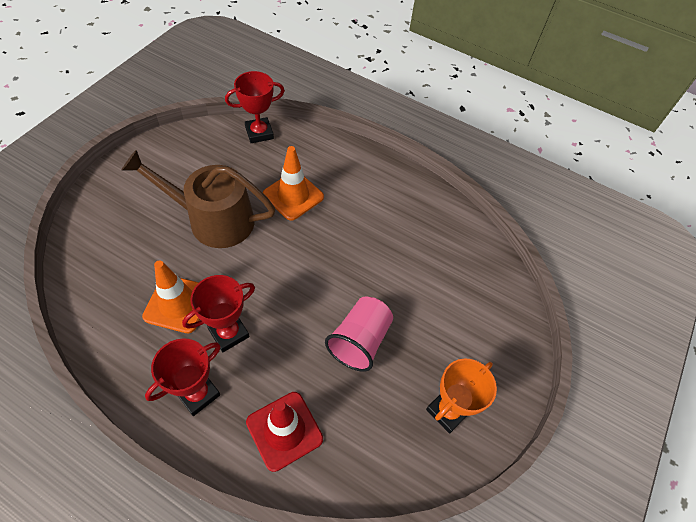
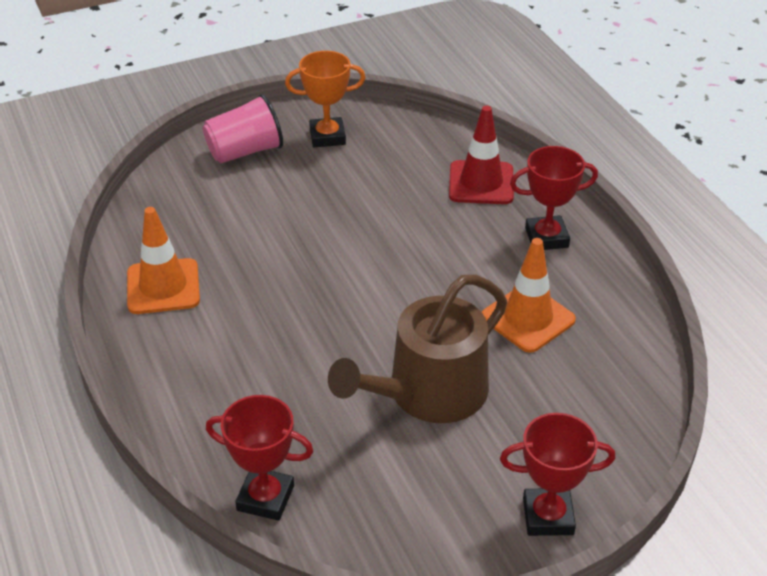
camera: 140 degrees left, 15 degrees down
(213, 219) = (428, 393): brown watering can -> brown watering can turned 90 degrees clockwise
(228, 333) = (486, 269): red trophy -> red trophy (548, 516)
(293, 195) = (299, 375): orange traffic cone -> orange traffic cone (163, 287)
(359, 341) = (357, 207): pink cup -> pink cup (245, 151)

